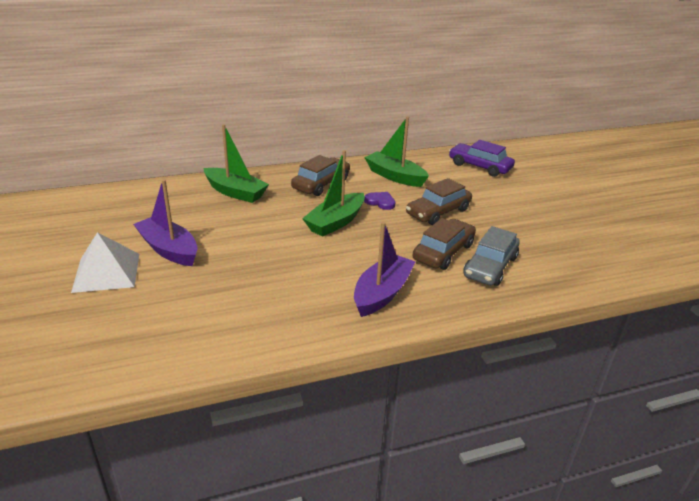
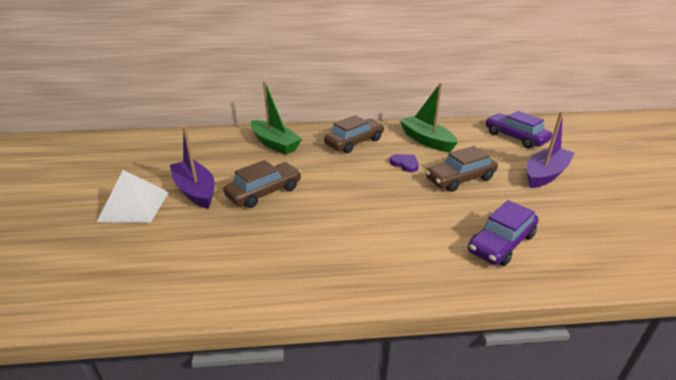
camera: 15 degrees right, 0 degrees up
(335, 222) = (355, 180): green boat -> none
(382, 293) = (376, 258): purple boat -> purple boat (545, 174)
(443, 252) = (454, 221): brown car -> brown car (264, 192)
(490, 267) = (501, 243): grey car -> purple car

